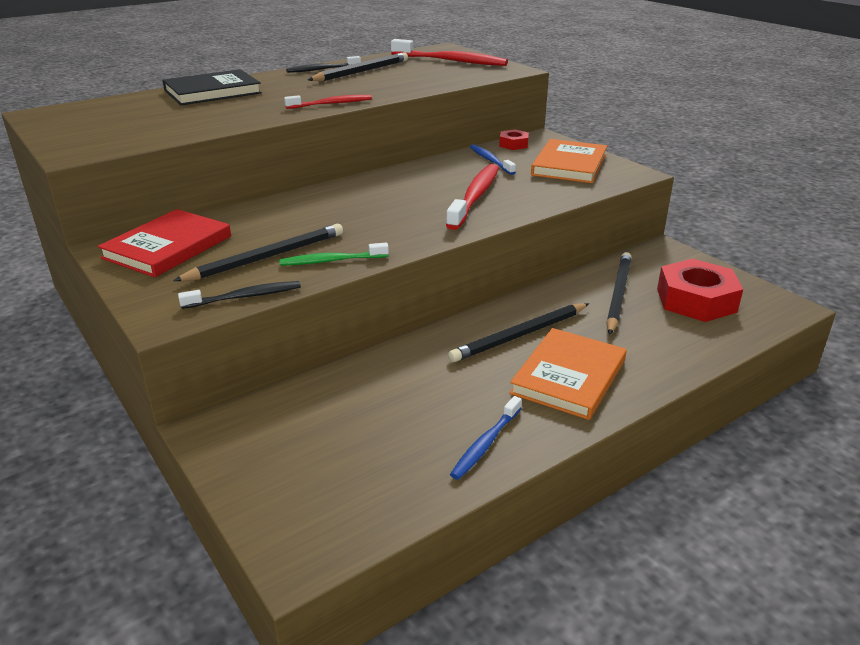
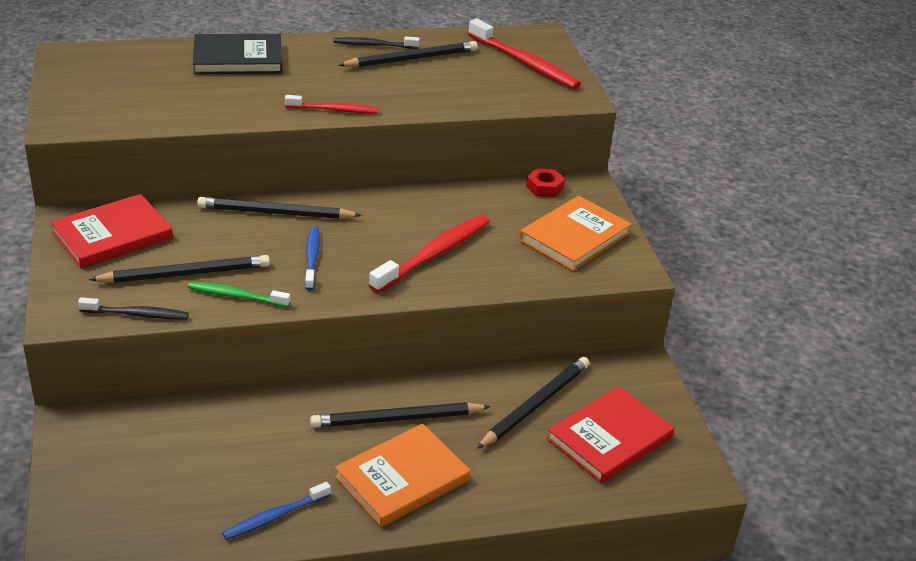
camera: 20 degrees right, 5 degrees up
(312, 201) = (275, 213): none -> black pencil
(490, 160) = (497, 205): blue toothbrush -> blue toothbrush (312, 258)
(696, 300) = (609, 438): red nut -> red book

